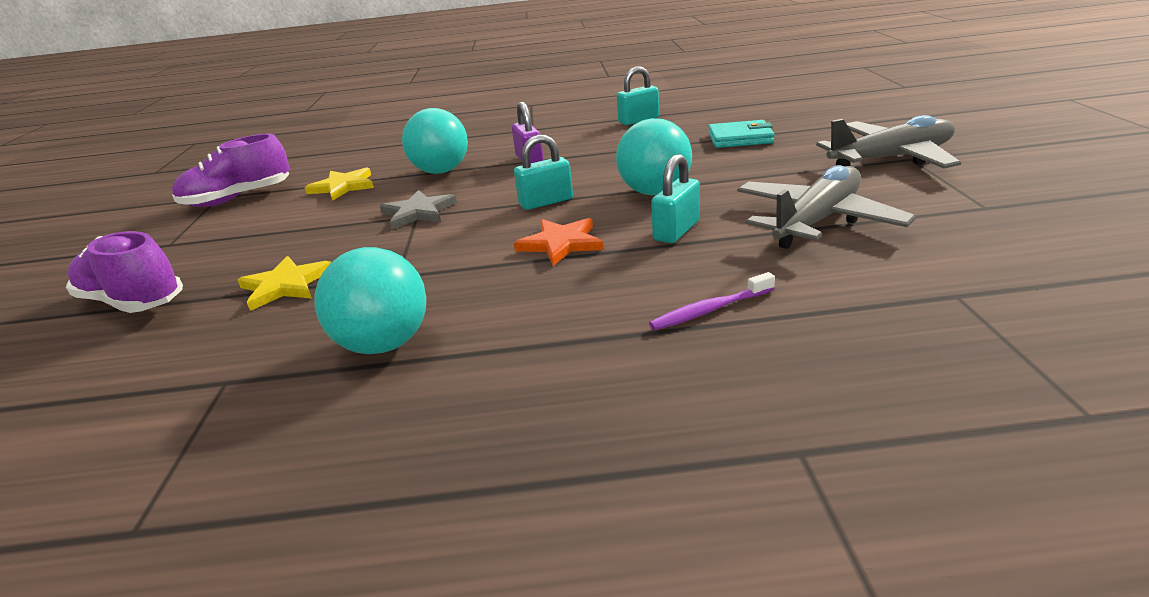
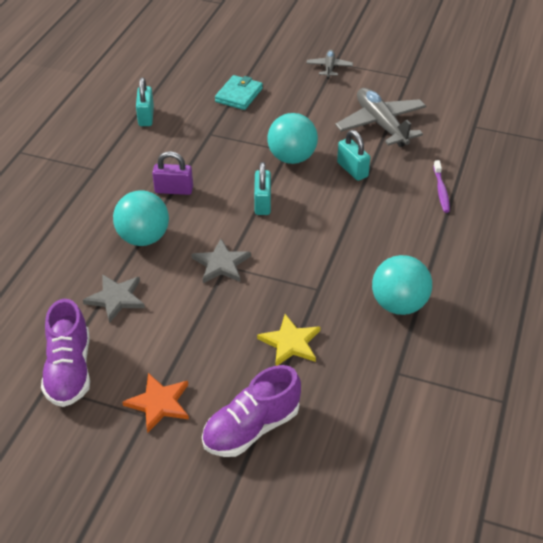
camera: 70 degrees left, 15 degrees up
(343, 186) = (116, 298): yellow star -> grey star
(561, 244) = (331, 214): orange star -> orange star (159, 403)
(891, 158) = (329, 67): grey plane -> grey plane, size x0.52

